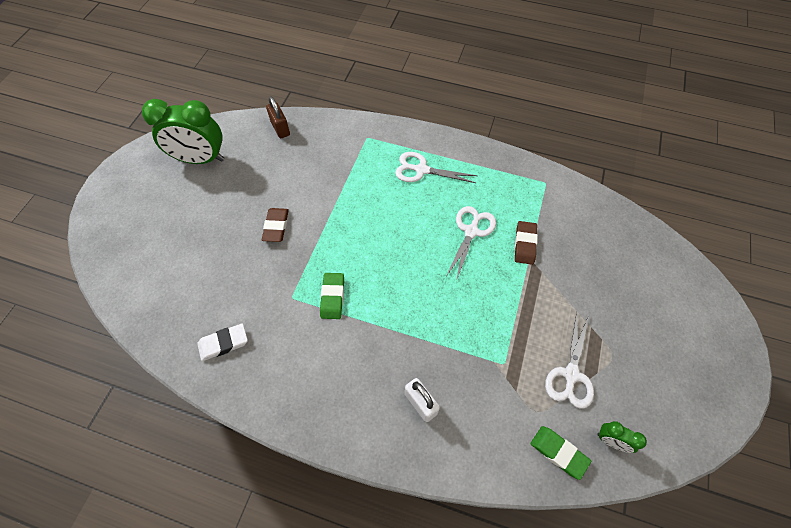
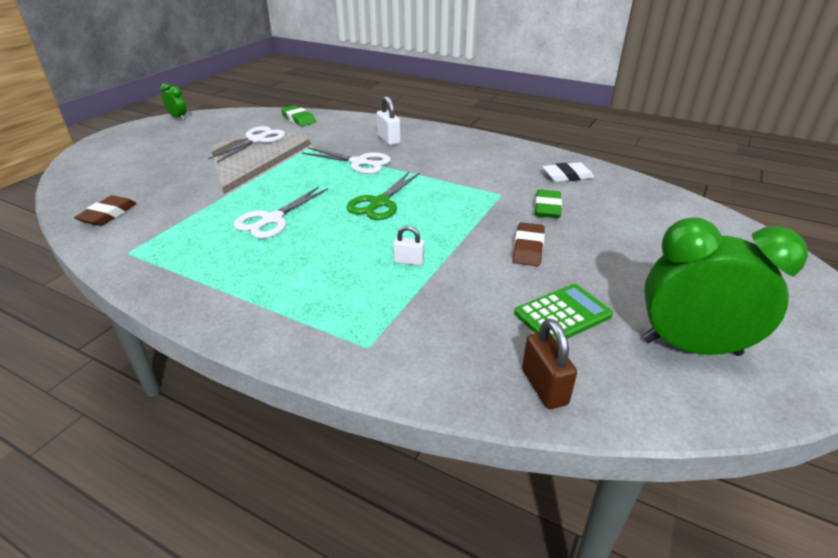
camera: 170 degrees left, 25 degrees down
(263, 171) = (562, 314): none -> green calculator
(332, 297) = (455, 191): green eraser -> green eraser (547, 207)
(358, 201) = (409, 261): none -> white padlock
(395, 267) = (380, 203): none -> green scissors
(421, 170) = (295, 286): white scissors -> white scissors (359, 162)
(525, 244) = (219, 204): brown eraser -> brown eraser (108, 214)
(611, 441) = (257, 119): green clock -> green clock (178, 118)

